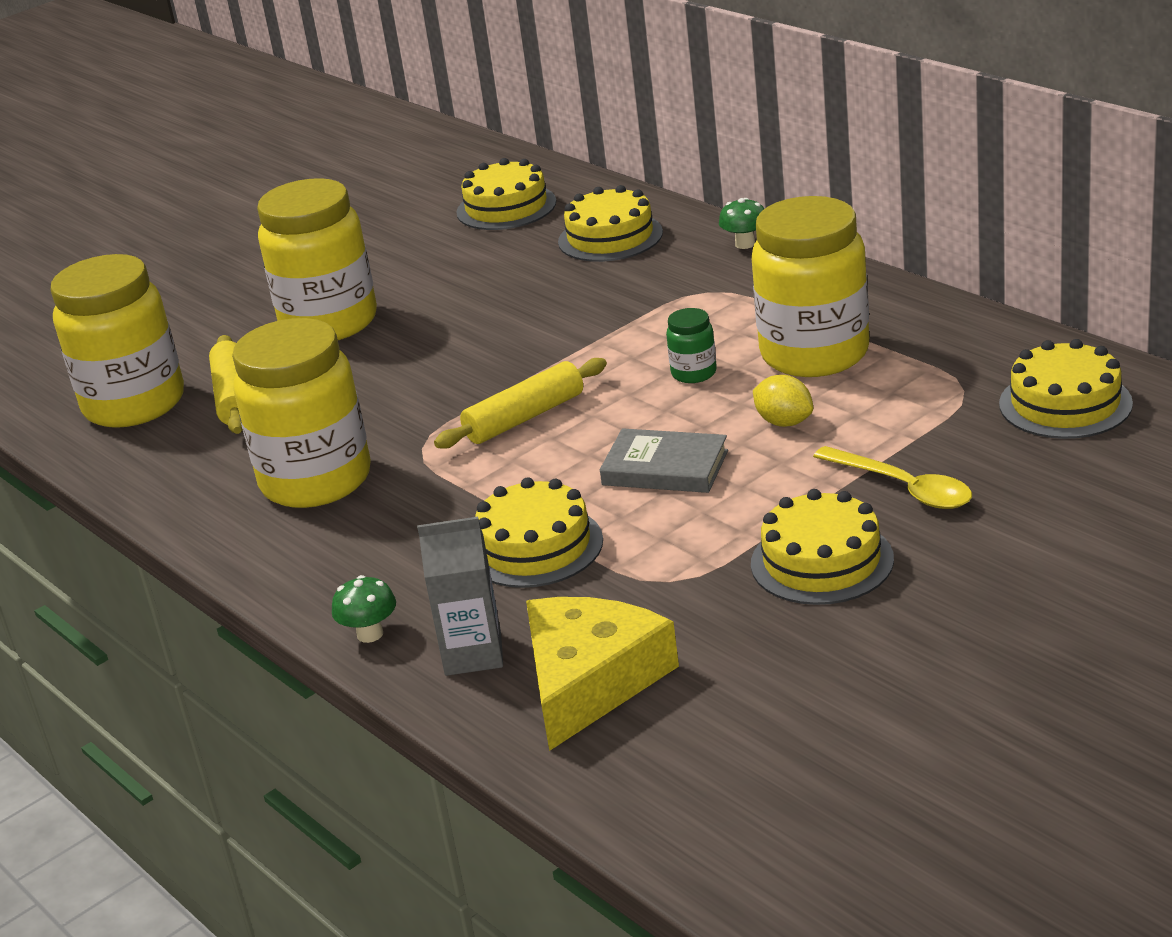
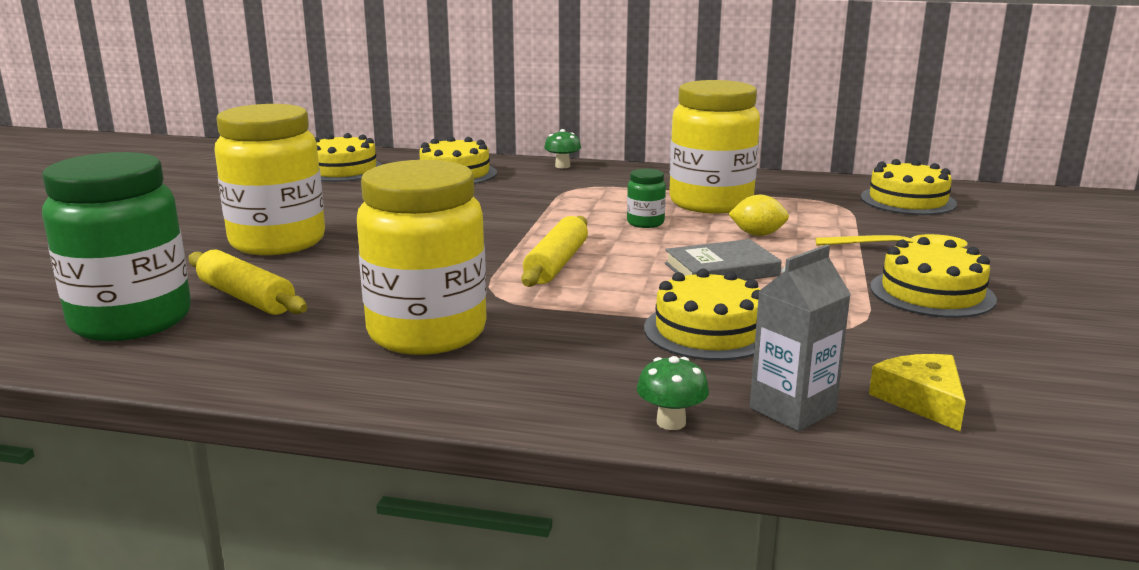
camera: 40 degrees left, 10 degrees down
(134, 404) = (131, 321): yellow jar -> green jar
(590, 681) = (922, 400): yellow cheese -> yellow cheese, size x0.58

